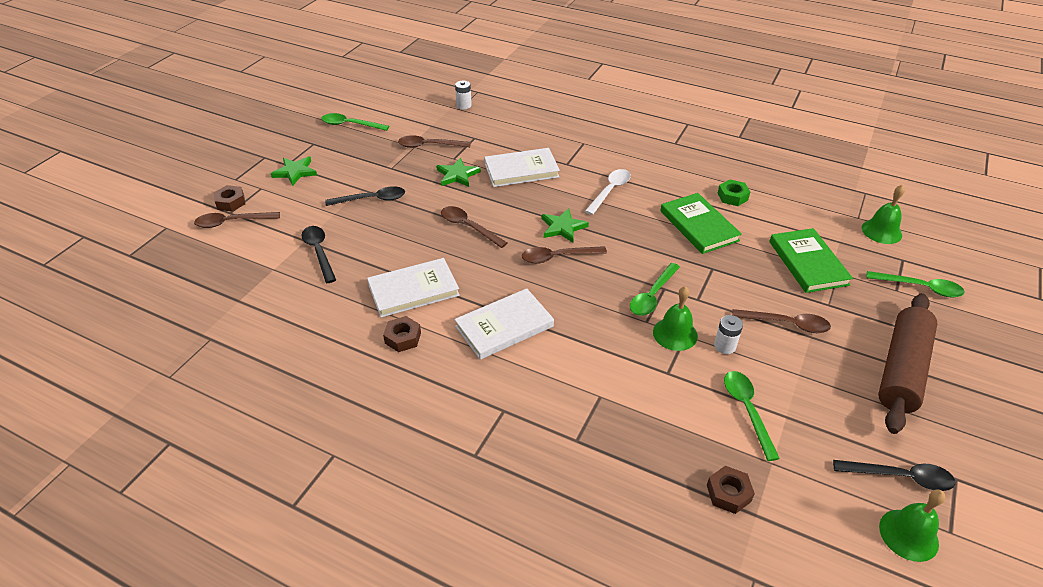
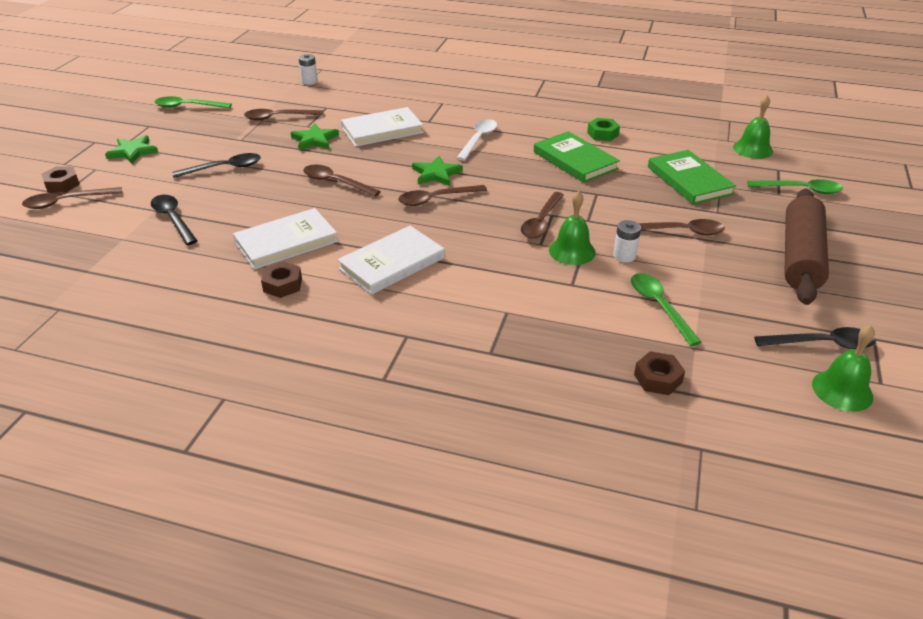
camera: 10 degrees left, 5 degrees down
(652, 296) = (541, 222): green spoon -> brown spoon

